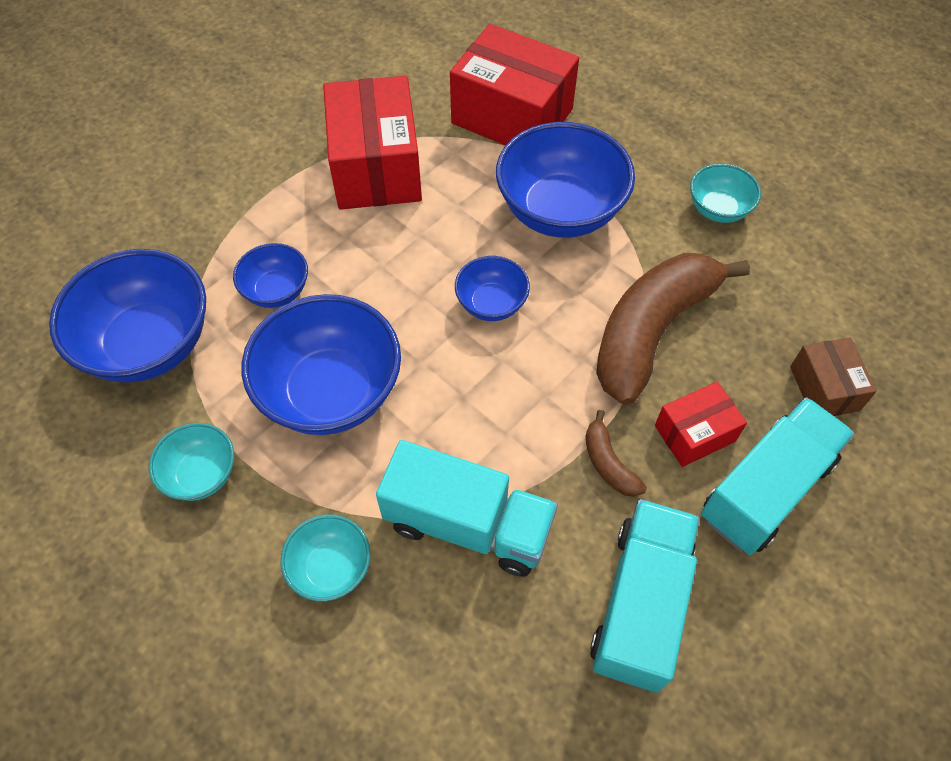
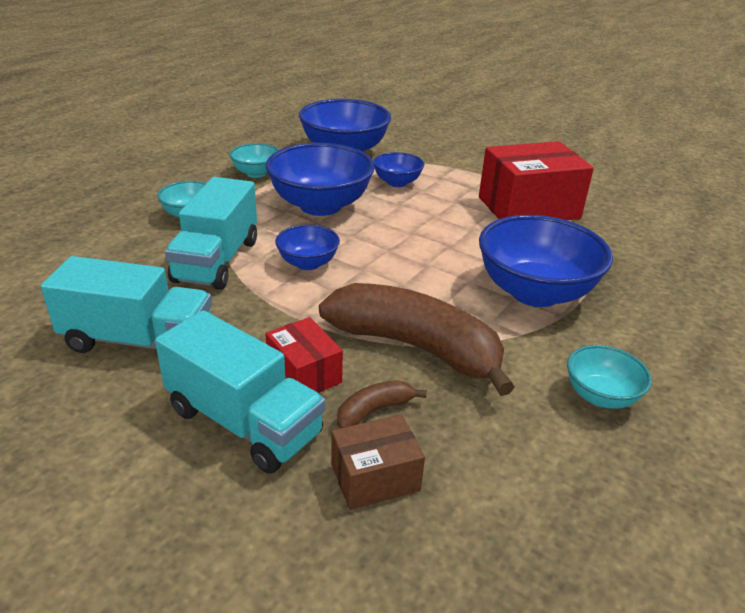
camera: 80 degrees right, 25 degrees down
(491, 304) = (416, 262): blue bowl -> blue bowl (308, 263)
(512, 116) = (633, 264): red box -> none
(608, 463) = (270, 323): brown banana -> brown banana (374, 411)

